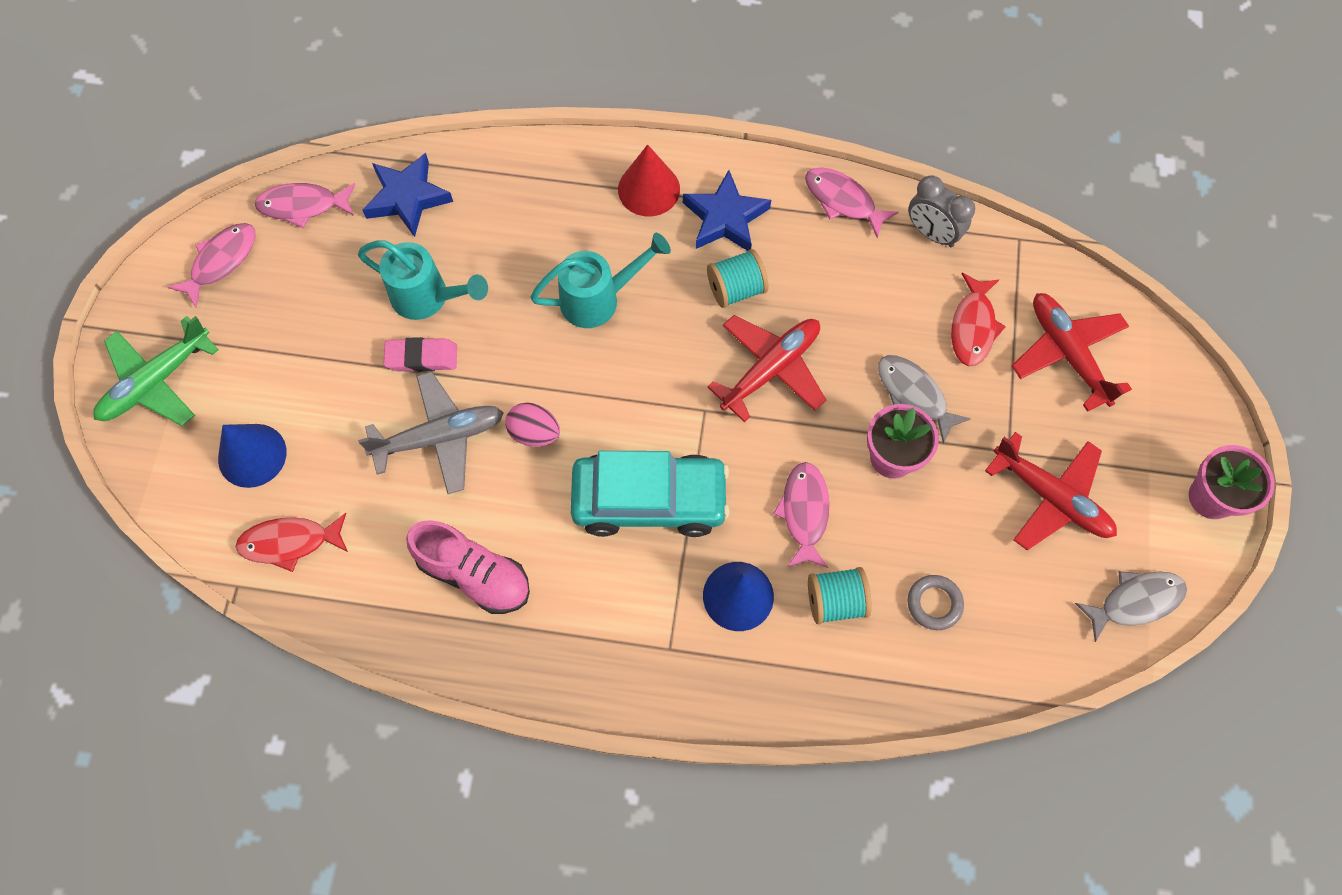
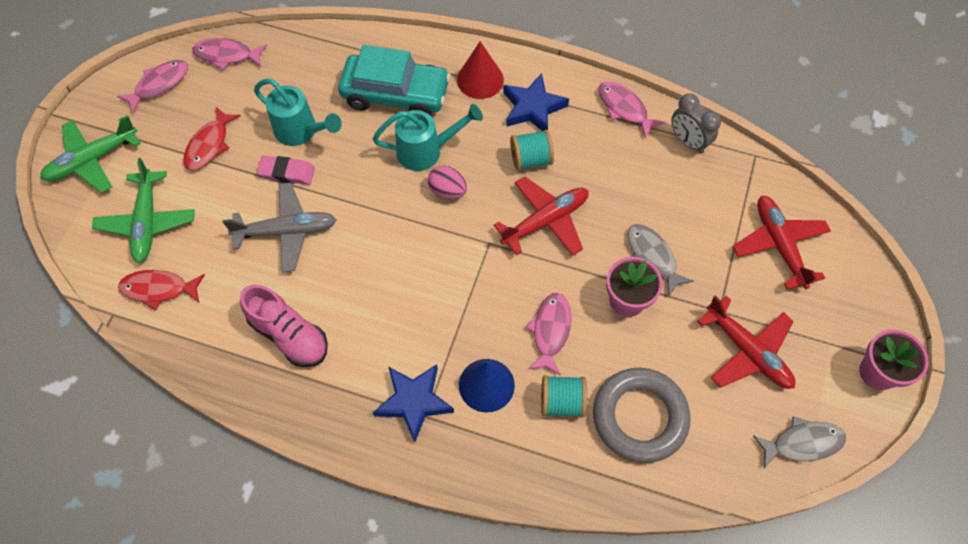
camera: 10 degrees right, 5 degrees down
(252, 455) = (147, 222): blue cone -> green plane
(407, 198) = (303, 60): blue star -> blue star (414, 401)
(534, 433) = (357, 239): pink egg -> pink egg (447, 191)
(649, 500) = (433, 302): turquoise car -> turquoise car (396, 94)
(934, 603) = (639, 417): grey ring -> grey ring, size x2.14
(973, 326) = (708, 214): red fish -> red fish (209, 145)

